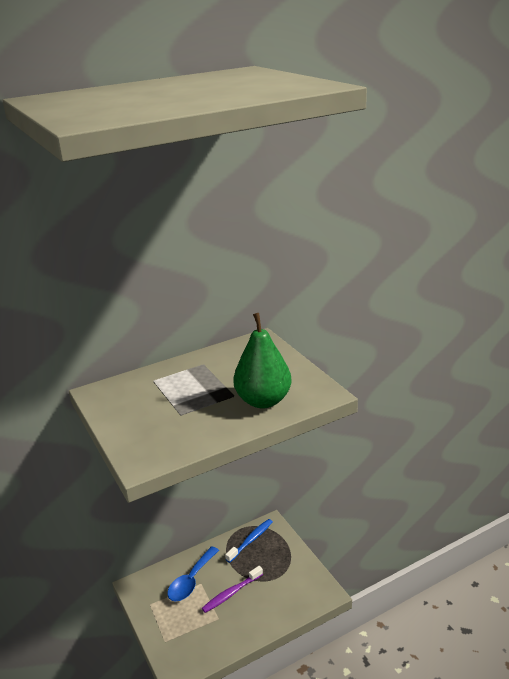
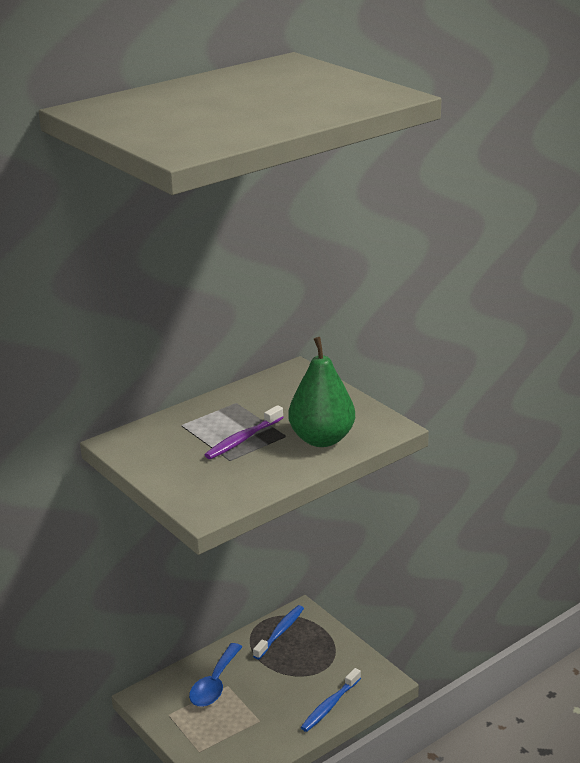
camera: 10 degrees left, 0 degrees up
(231, 593) = (269, 692): purple toothbrush -> purple toothbrush (242, 439)
(276, 611) = (329, 706): none -> blue toothbrush

